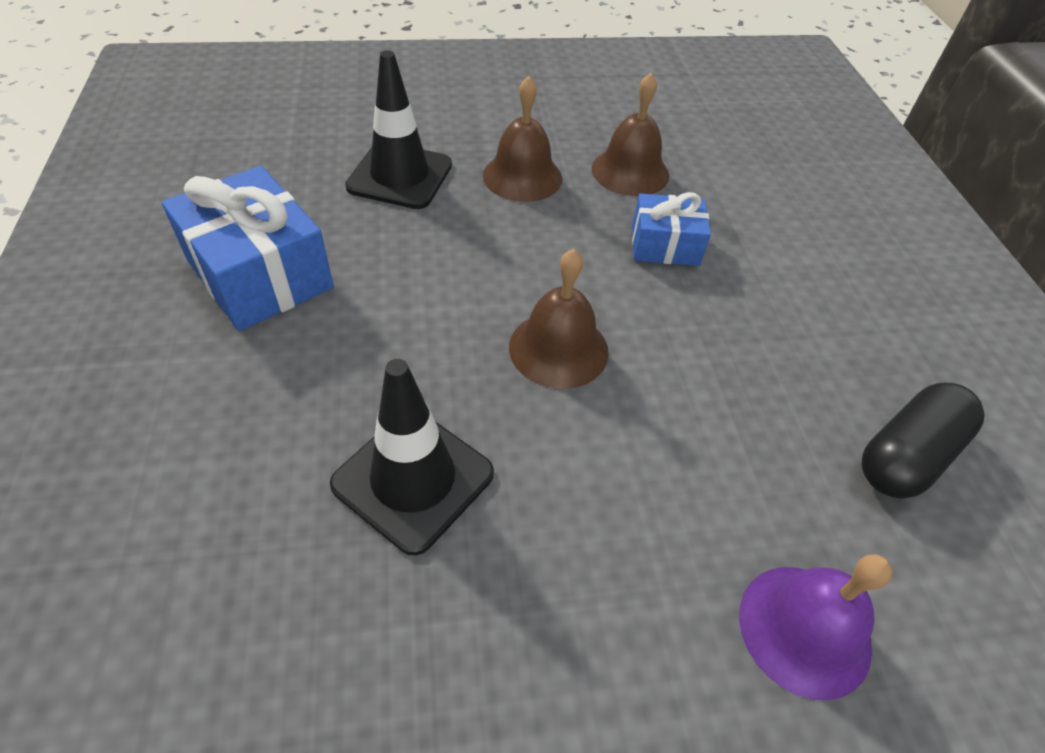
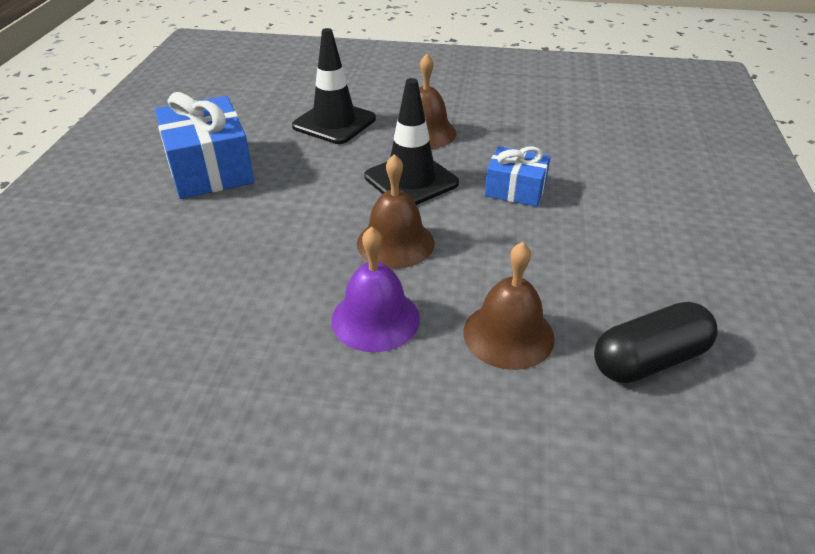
camera: 20 degrees right, 10 degrees down
(413, 479) = (250, 302): black traffic cone -> black traffic cone (411, 180)
(630, 171) = (513, 139): brown bell -> brown bell (508, 334)
(804, 629) = (494, 453): purple bell -> purple bell (375, 319)

